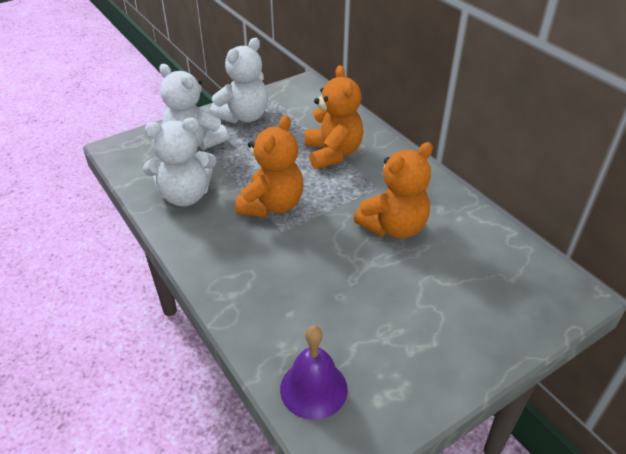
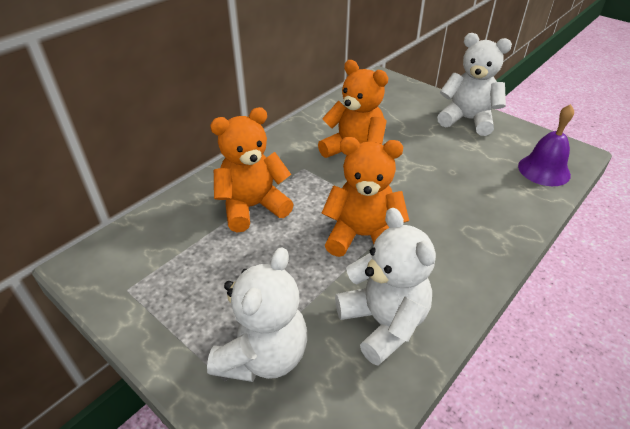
camera: 105 degrees left, 0 degrees up
(243, 116) = (179, 314): white teddy bear -> white teddy bear (467, 120)

